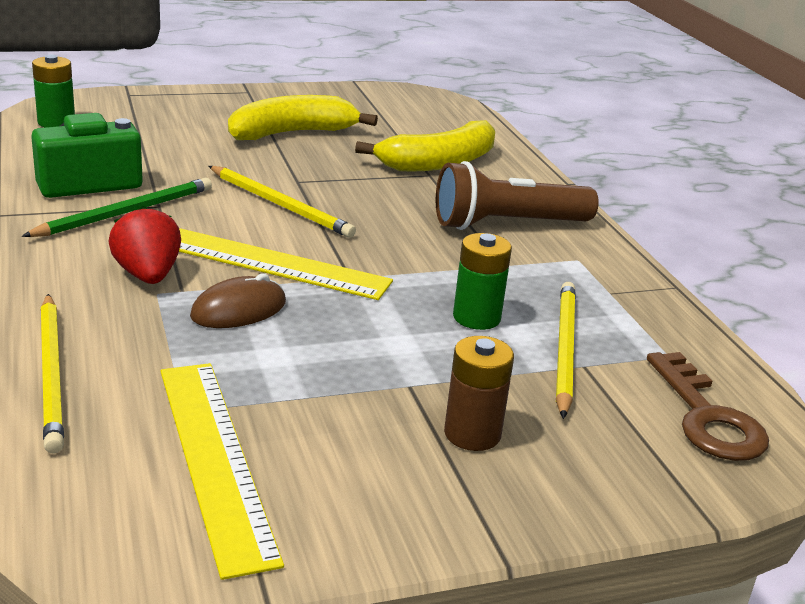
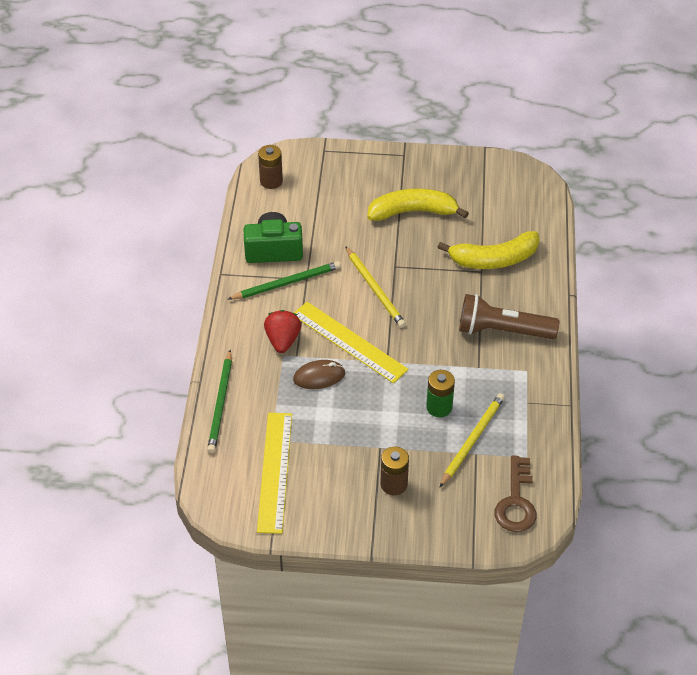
camera: 25 degrees right, 20 degrees up
(52, 374) = (220, 404): yellow pencil -> green pencil
(56, 122) = (271, 181): green battery -> brown battery

